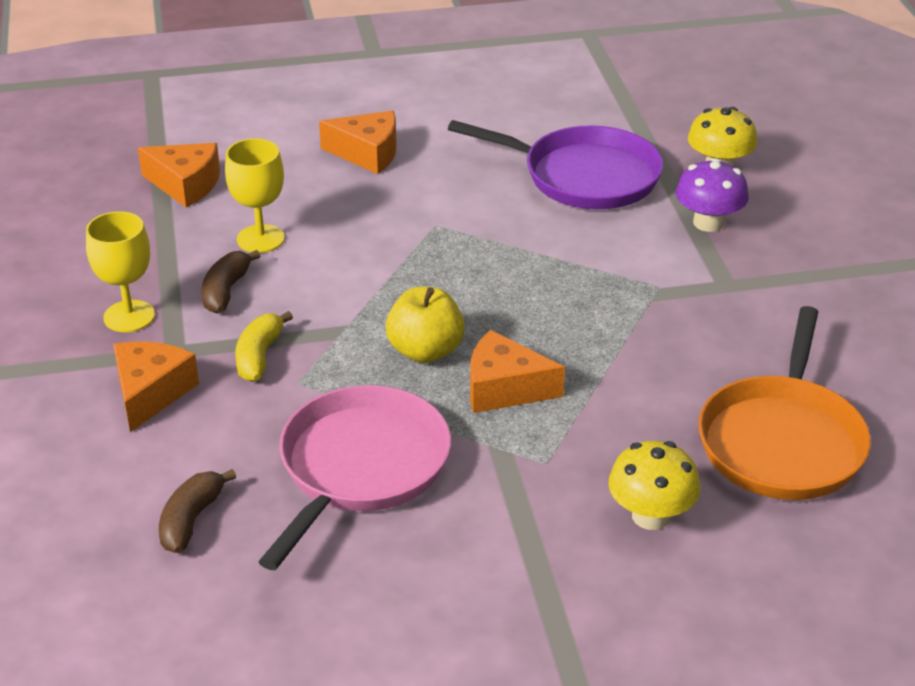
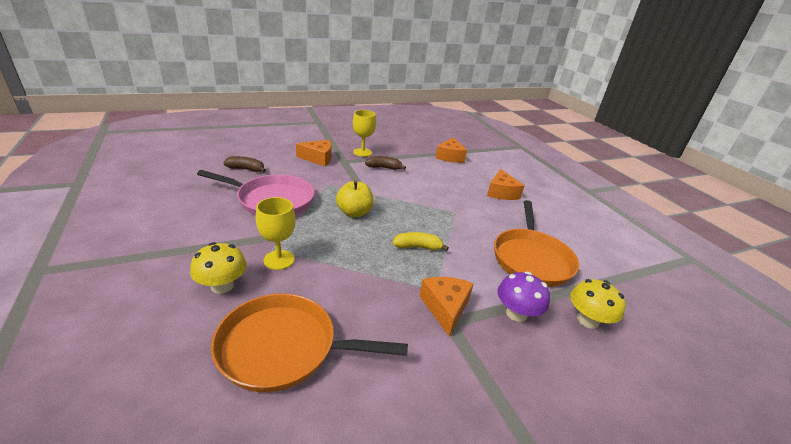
camera: 75 degrees right, 5 degrees down
(259, 356) = (343, 176): yellow banana -> yellow banana (417, 247)
(260, 239) = (421, 172): yellow goblet -> yellow goblet (279, 260)
(504, 388) = (329, 235): orange cheese -> orange cheese (445, 308)
(584, 176) = (531, 259): purple pan -> orange pan

